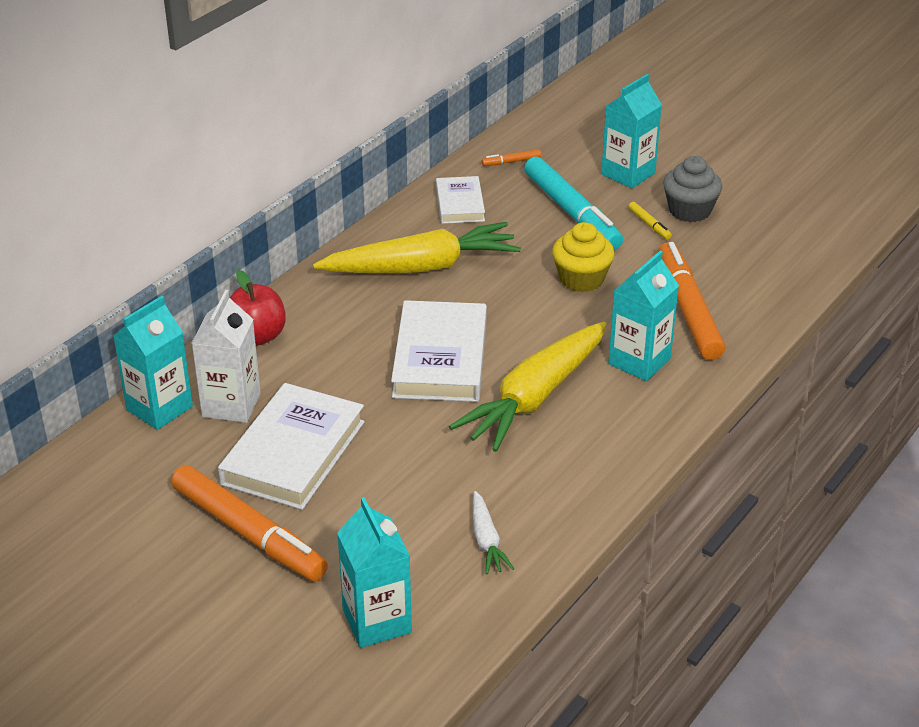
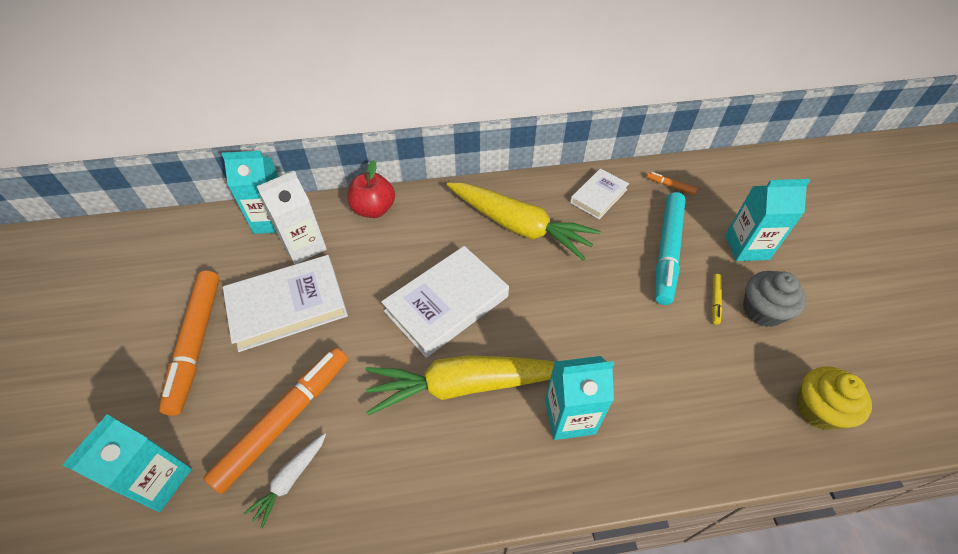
camera: 45 degrees right, 15 degrees up
(581, 279) = (611, 311): yellow cupcake -> yellow cupcake (818, 409)
(688, 310) = (660, 400): orange marker -> orange marker (284, 420)

